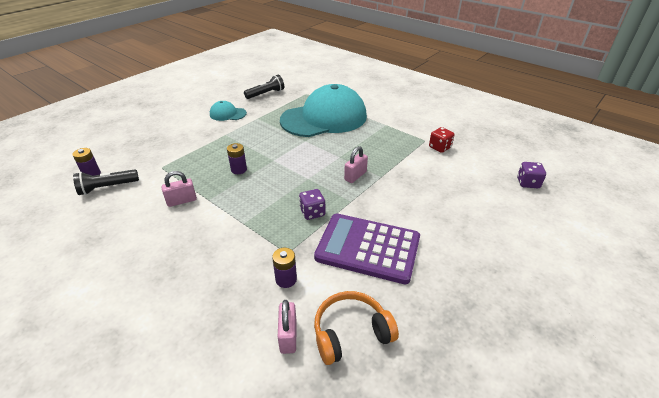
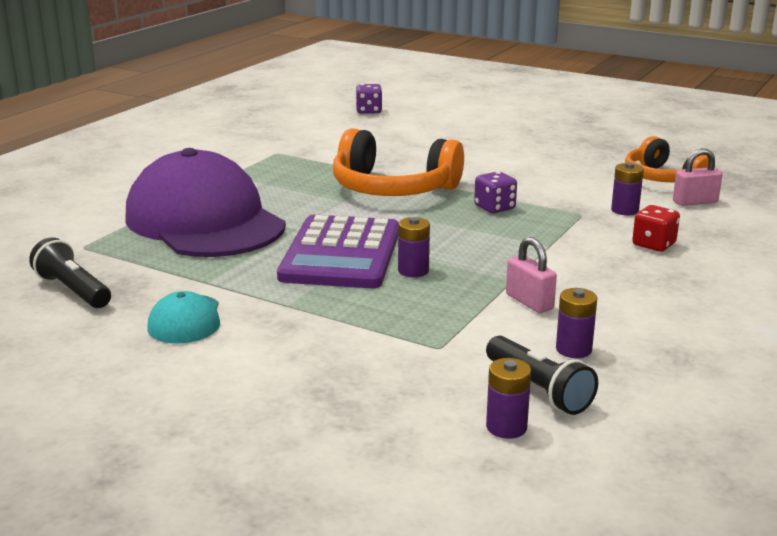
camera: 100 degrees left, 15 degrees down
(128, 205) = (573, 349): none -> purple battery
(324, 118) = (204, 221): turquoise cap -> purple cap
(355, 176) = (393, 189): pink padlock -> orange headphones
(368, 248) = (540, 176): purple calculator -> purple calculator (341, 254)
(439, 147) = (296, 145): red dice -> red dice (653, 245)

